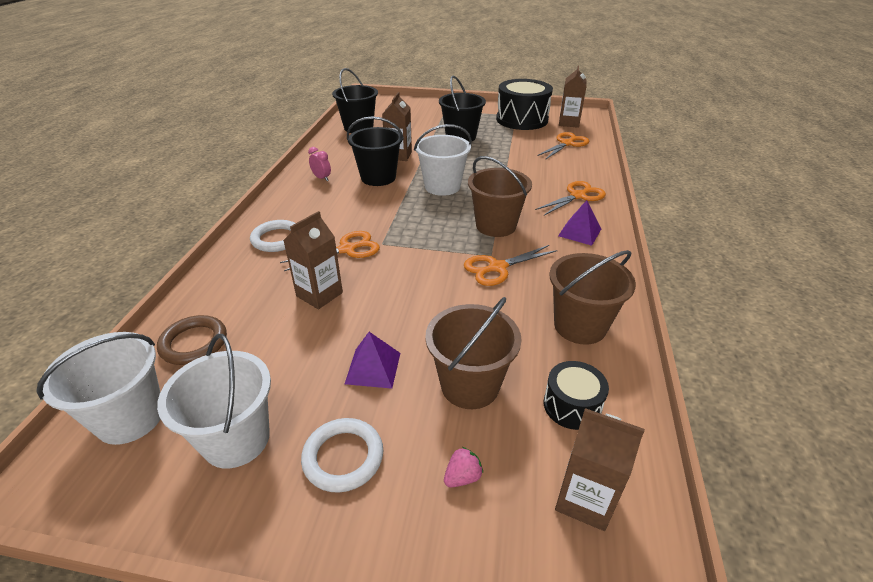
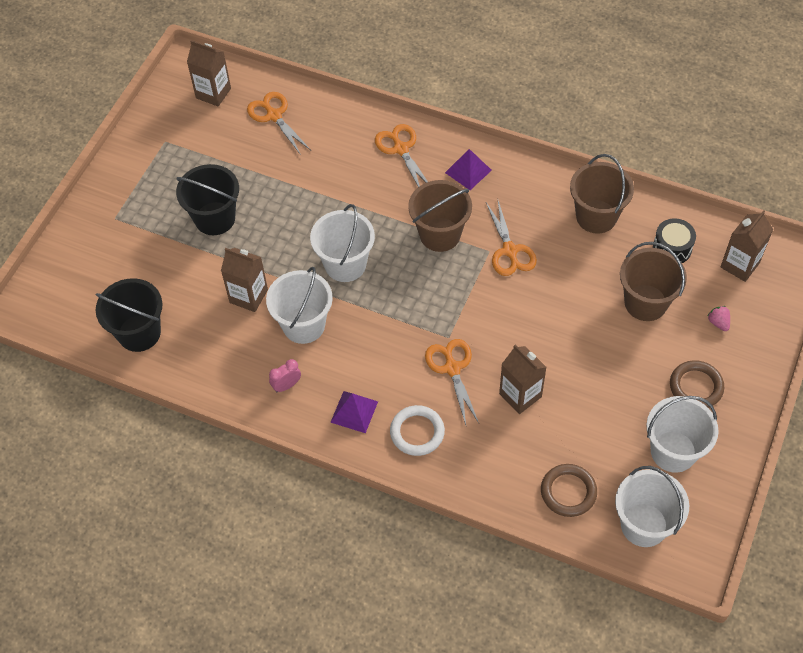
camera: 75 degrees left, 20 degrees up
(343, 457) = (696, 387): white ring -> brown ring
(373, 368) = (618, 362): purple pyramid -> purple pyramid (354, 412)
(378, 177) = (304, 325): black bucket -> white bucket
(522, 119) = (183, 139): black drum -> none

